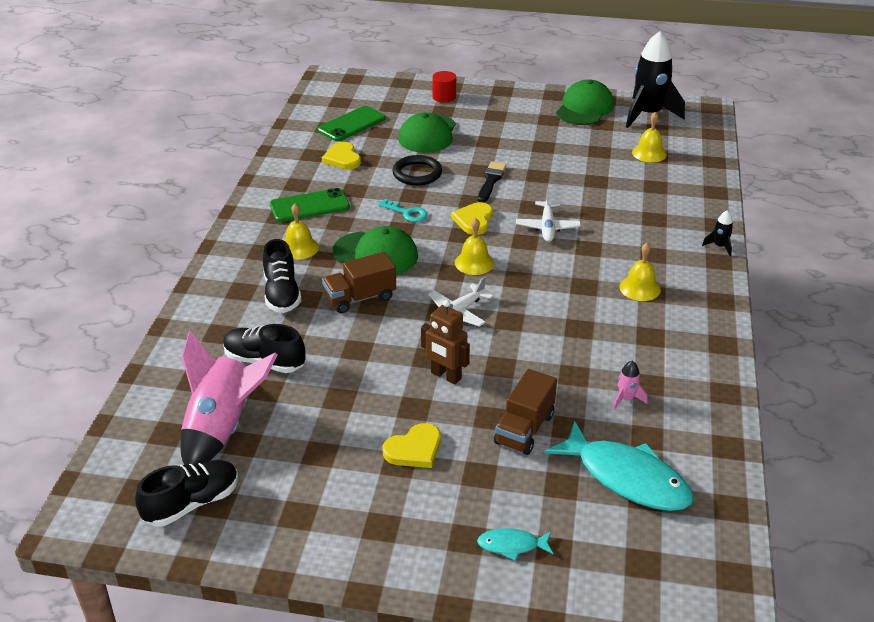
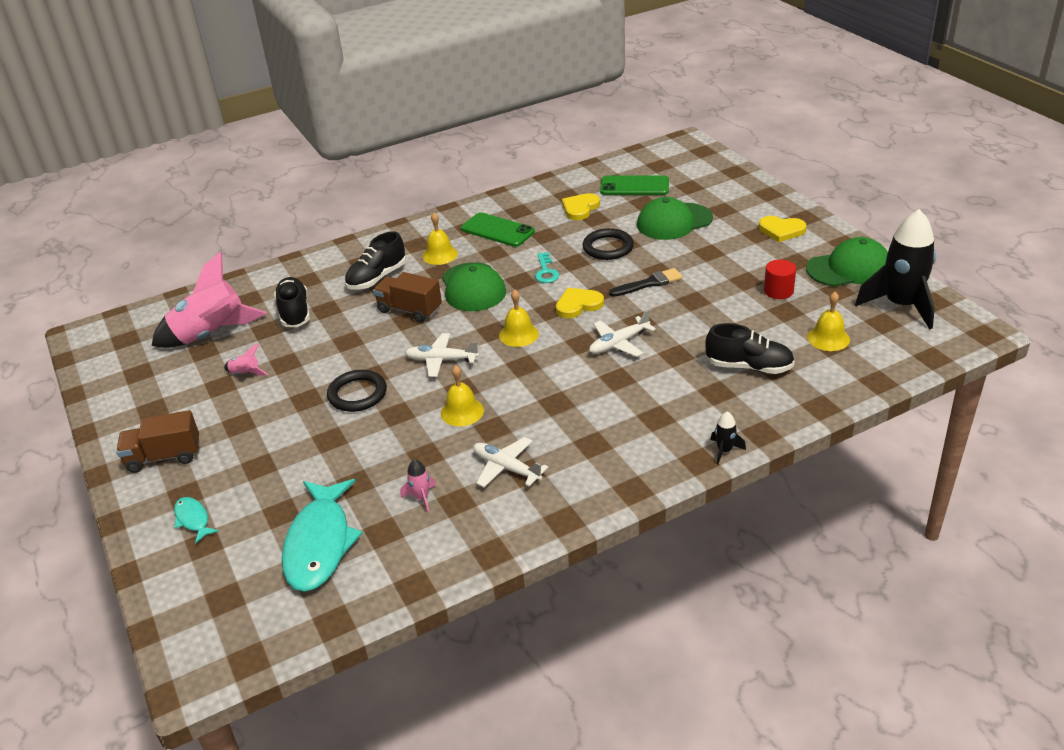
camera: 55 degrees right, 0 degrees up
(192, 503) = (131, 364): black shoe -> black shoe (749, 367)
(323, 429) = (246, 374): none -> pink rocket
(414, 449) = (260, 422): yellow heart -> yellow heart (781, 230)
(444, 97) = (744, 199): red cylinder -> red cylinder (778, 291)
(445, 376) = (357, 394): brown robot -> black ring
(524, 429) = (331, 462): brown truck -> brown truck (164, 457)
(636, 343) = (506, 468): none -> white plane
(640, 288) = (591, 434): yellow bell -> yellow bell (462, 411)

